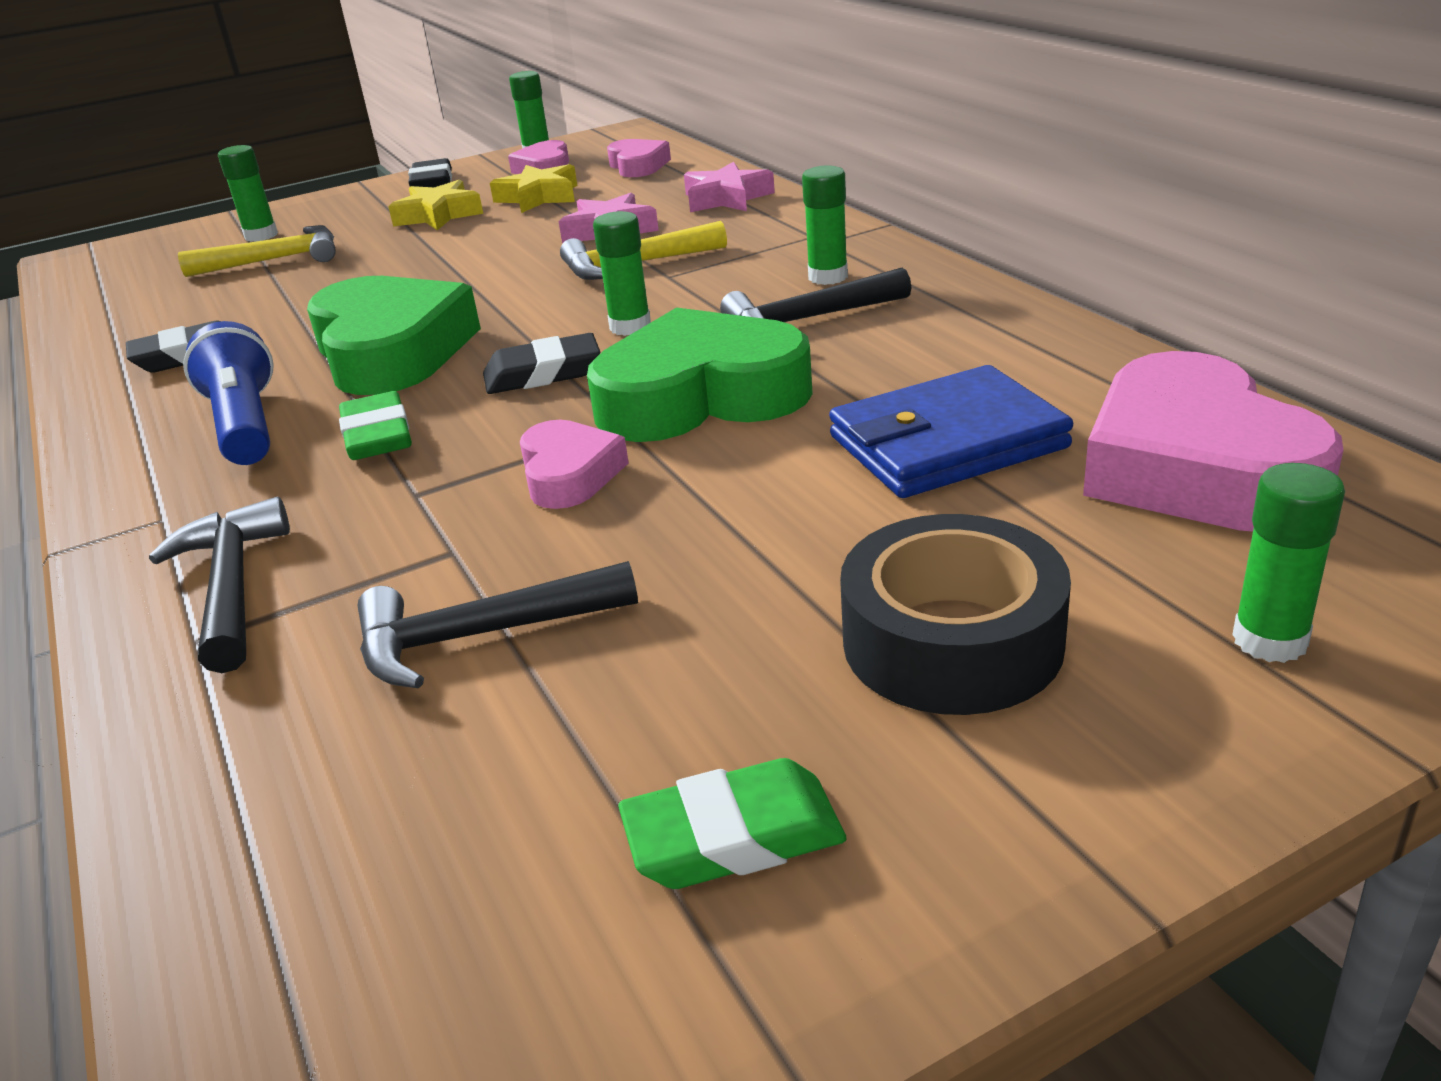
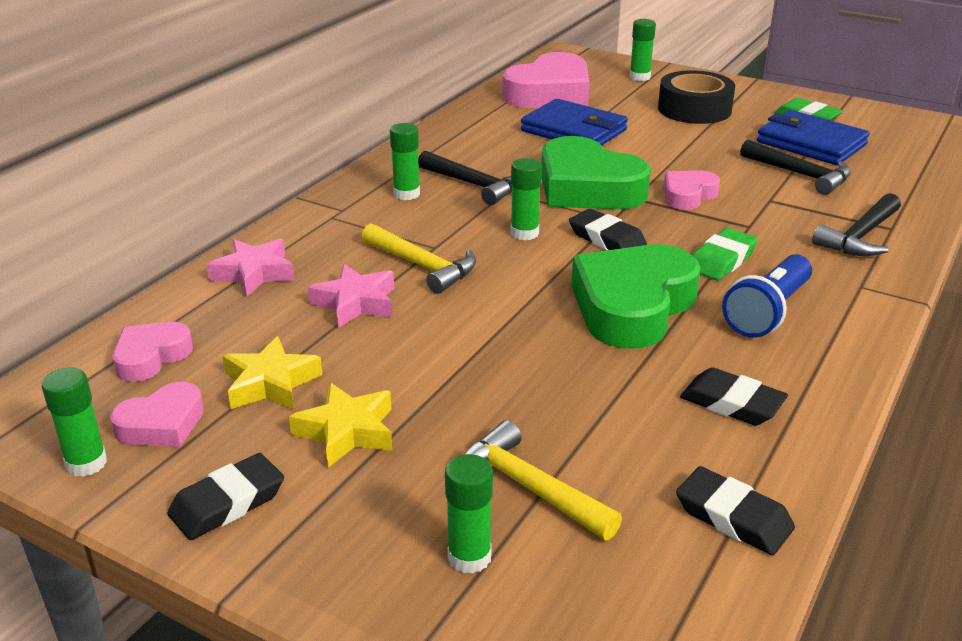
camera: 125 degrees left, 0 degrees up
(111, 319) = (733, 517): none -> black eraser
(583, 741) = (811, 143): none -> blue wallet

